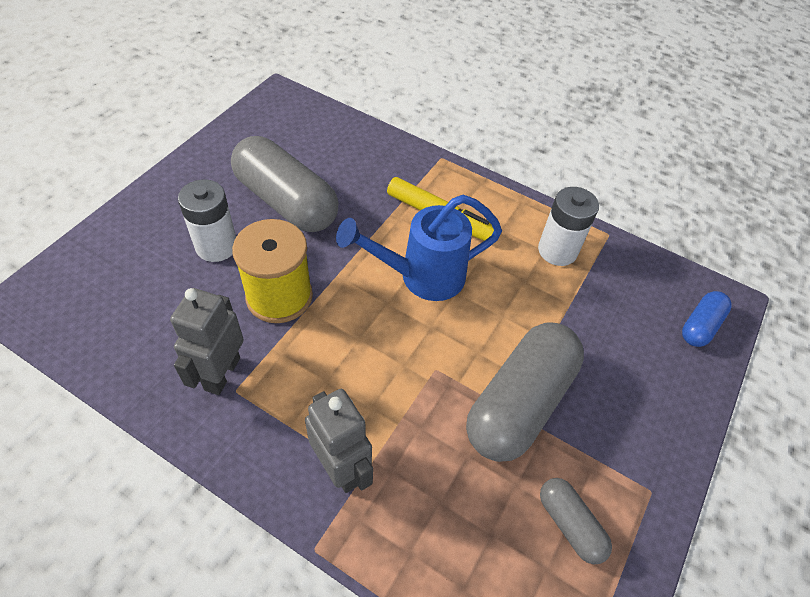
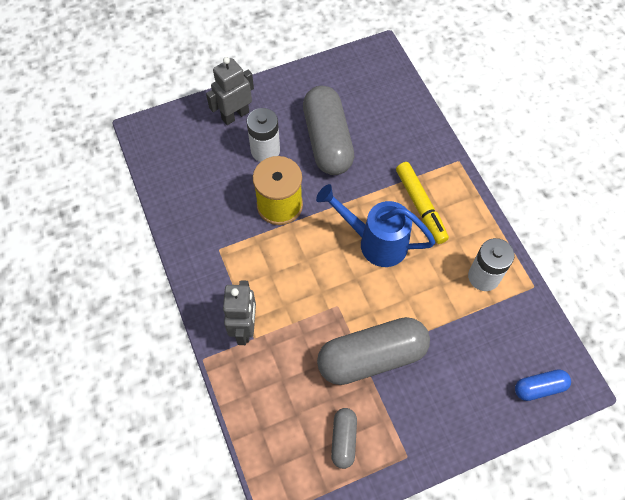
camera: 40 degrees right, 10 degrees up
(222, 373) = (218, 235): grey robot -> grey robot (235, 115)

